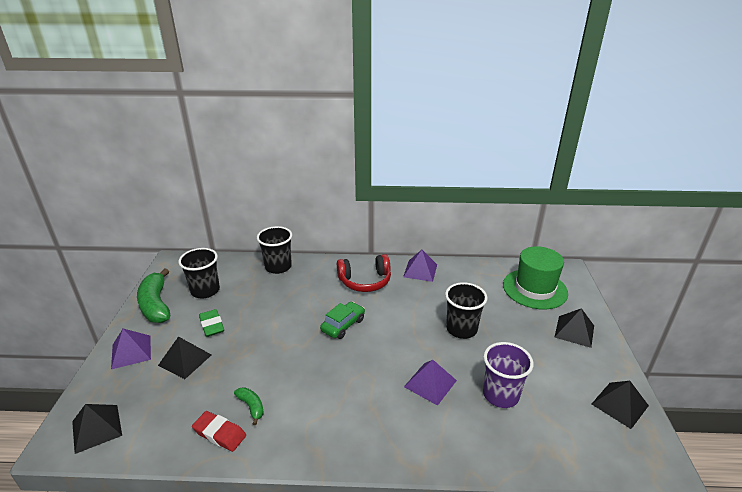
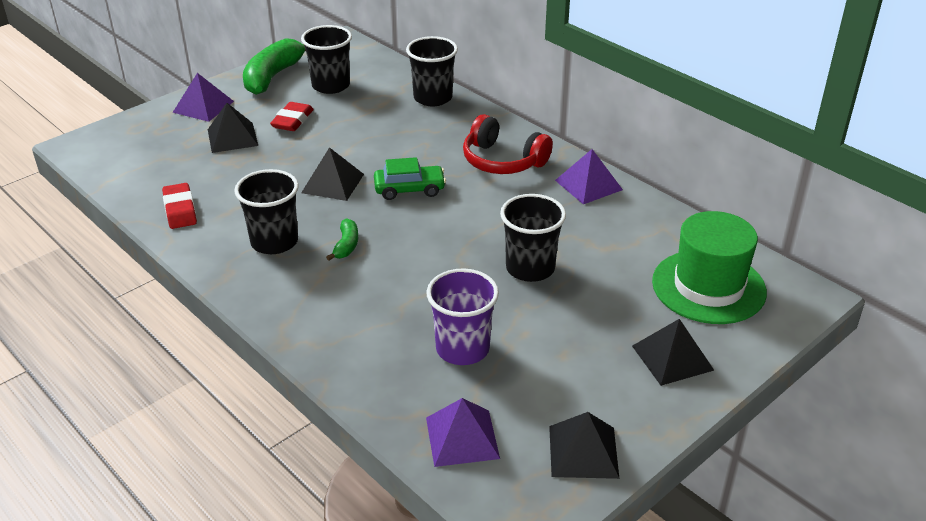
camera: 45 degrees right, 5 degrees up
(97, 428) = (110, 151): black pyramid -> black pyramid (333, 183)
(212, 325) = (292, 121): green eraser -> red eraser
(251, 407) = (229, 206): green banana -> green banana (346, 245)
(315, 409) = (274, 242): none -> black cup
(430, 383) = (408, 291): purple pyramid -> purple pyramid (462, 437)

